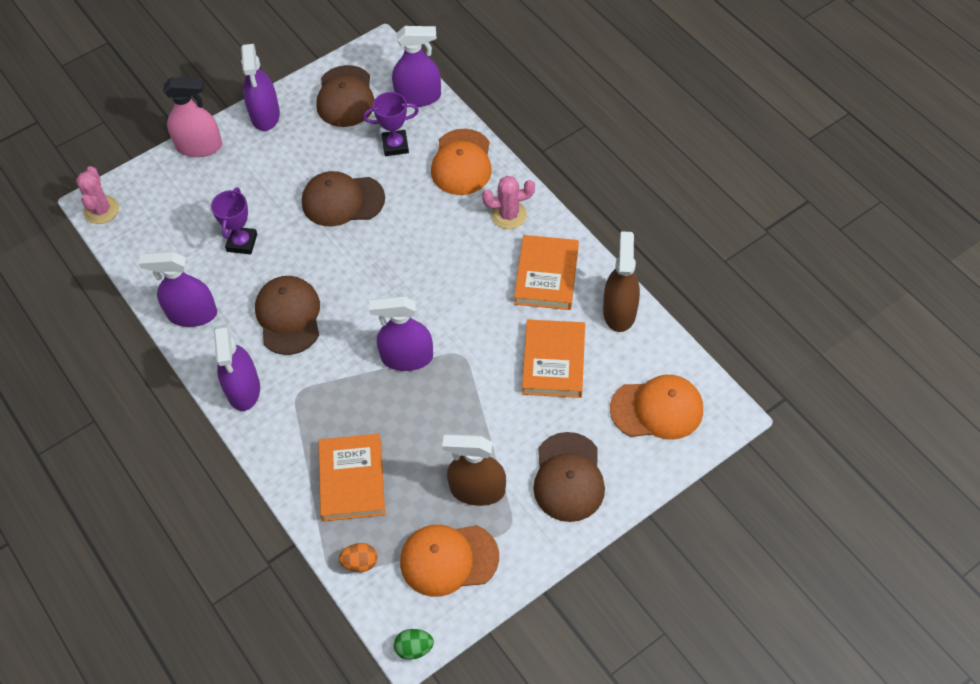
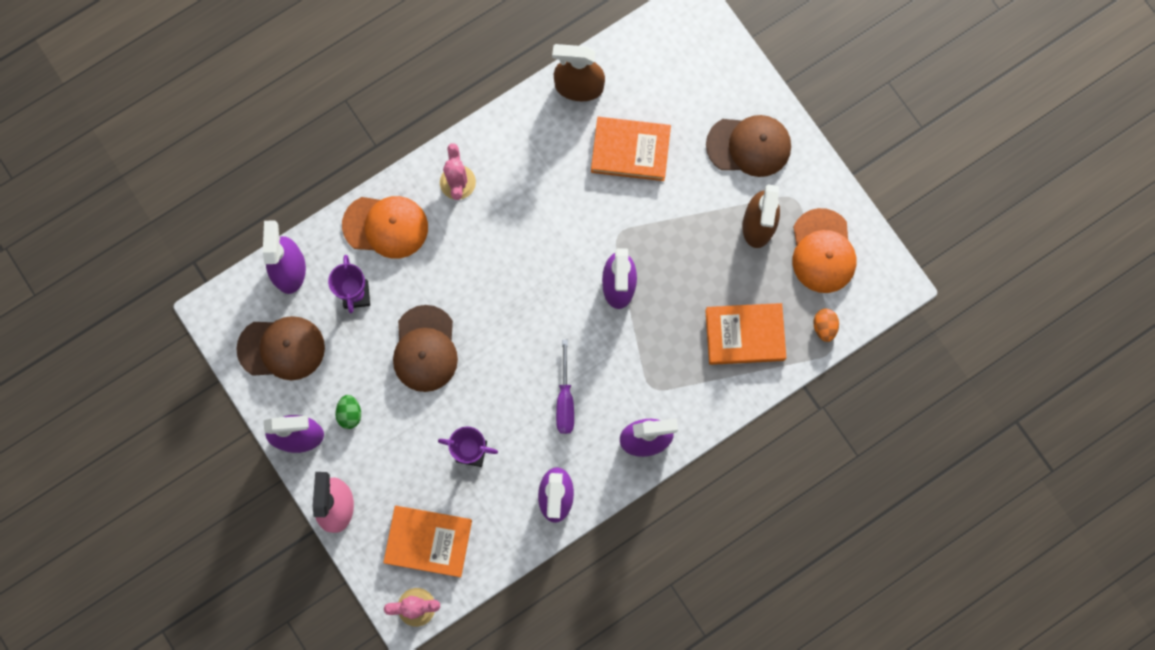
camera: 90 degrees left, 20 degrees up
(288, 316) = (565, 399): brown cap -> purple screwdriver
(414, 648) = (900, 281): green egg -> green egg (350, 414)
(546, 275) = (534, 150): orange book -> orange book (428, 541)
(657, 409) = (684, 64): orange cap -> none

